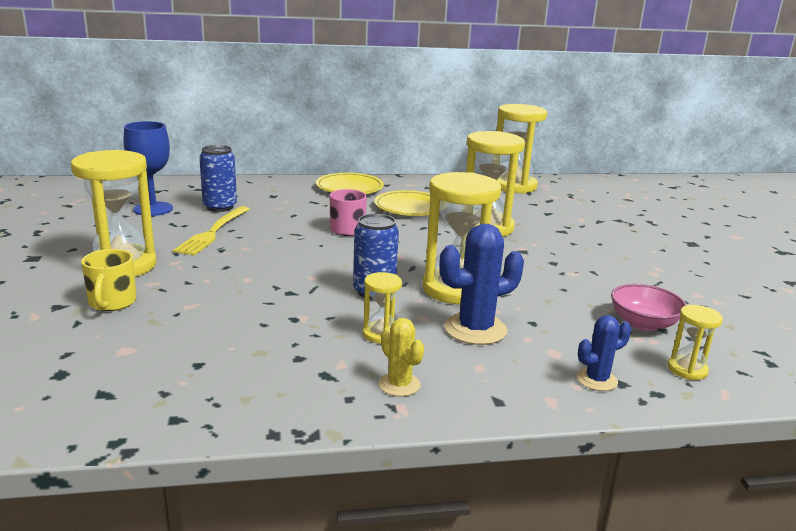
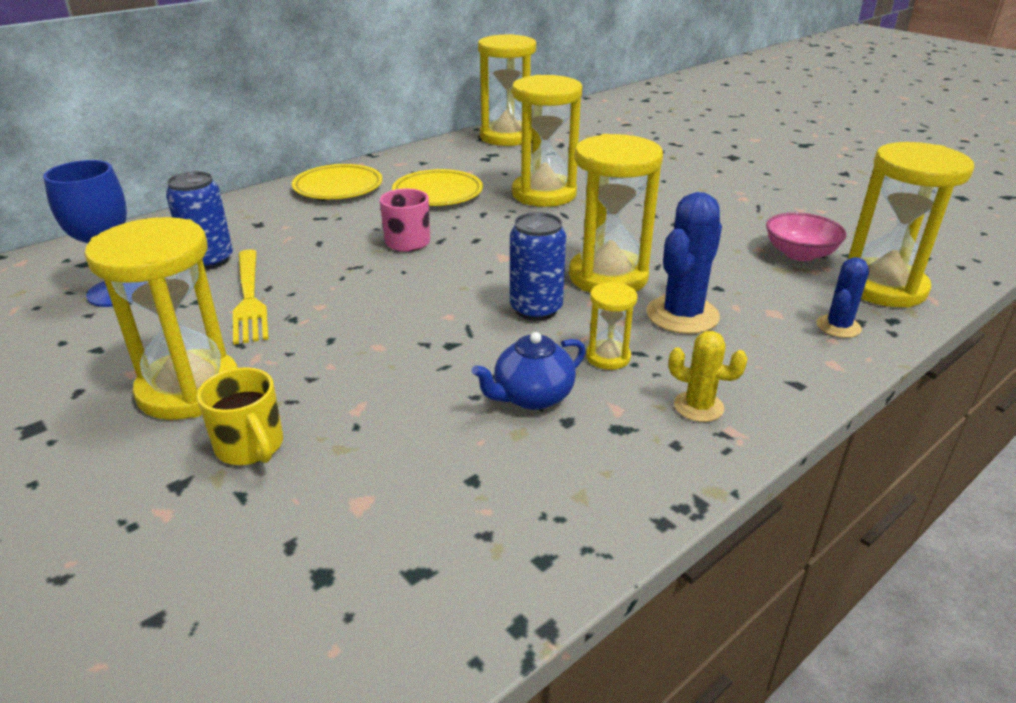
camera: 30 degrees left, 10 degrees up
(297, 337) = (532, 397): none -> blue teapot
(687, 369) = (883, 287): yellow hourglass -> yellow hourglass, size x2.11

